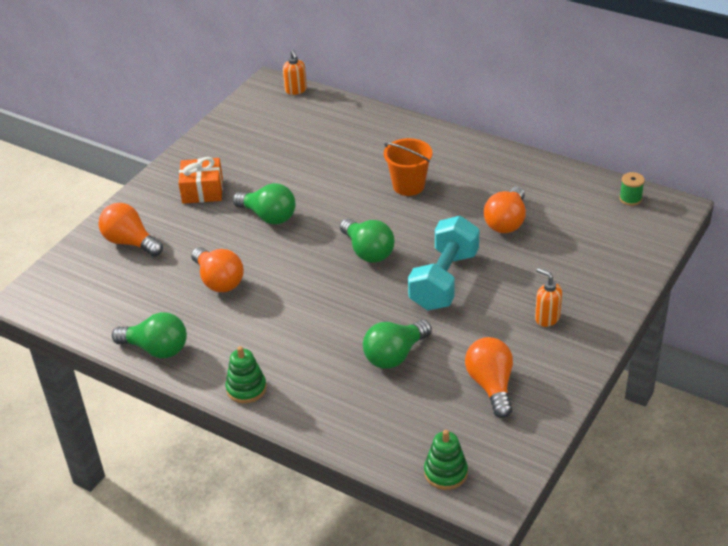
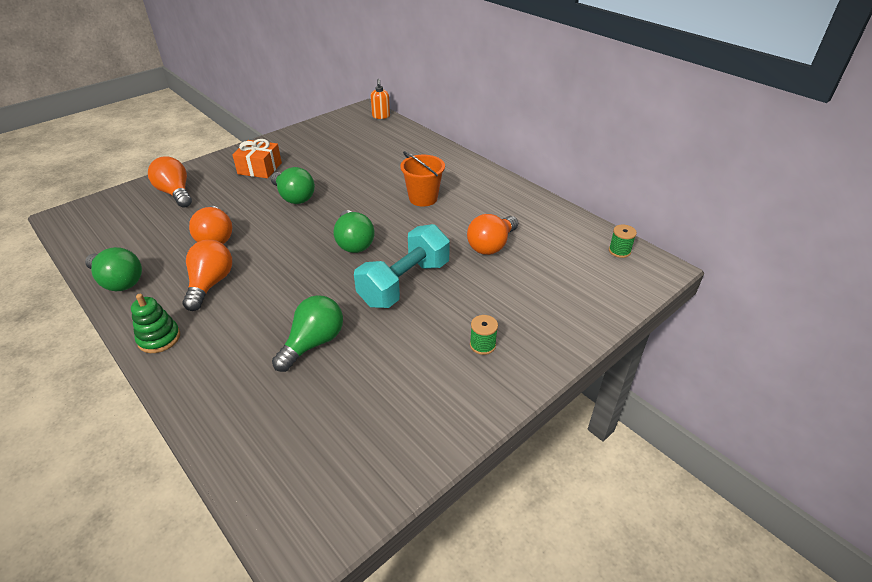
camera: 15 degrees right, 0 degrees up
(395, 355) = (313, 343): green light bulb -> green light bulb turned 150 degrees clockwise
(445, 473) = (276, 494): green stacking toy -> none
(491, 385) = (386, 402): orange light bulb -> orange light bulb (210, 284)
(547, 318) = (482, 345): orange soap dispenser -> green spool

